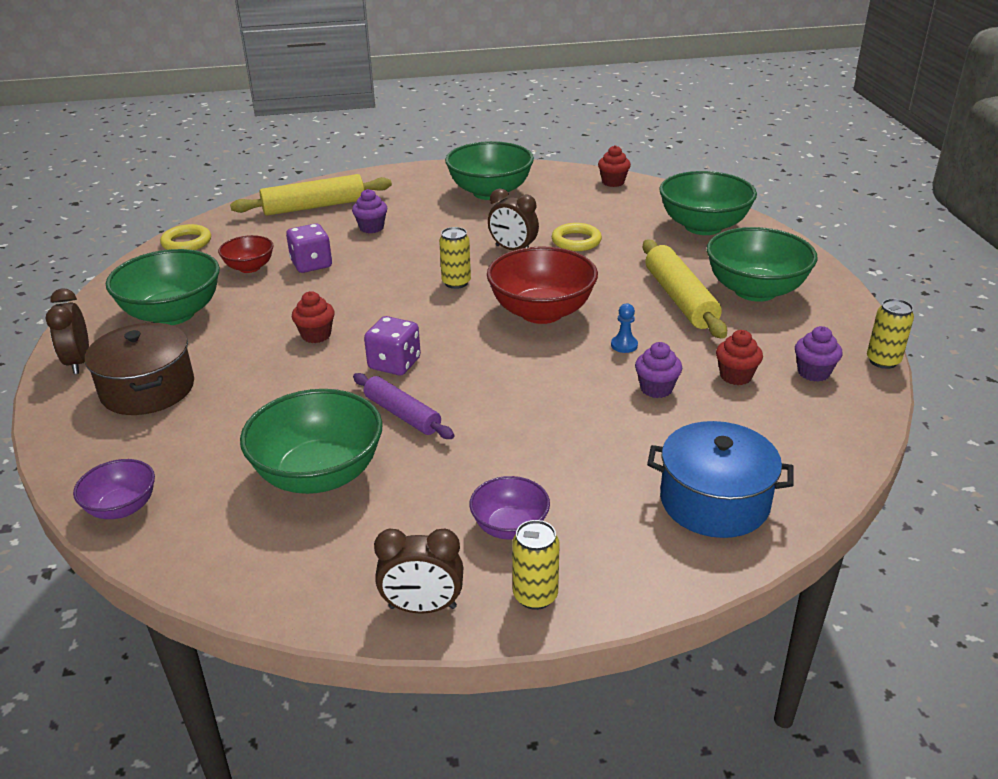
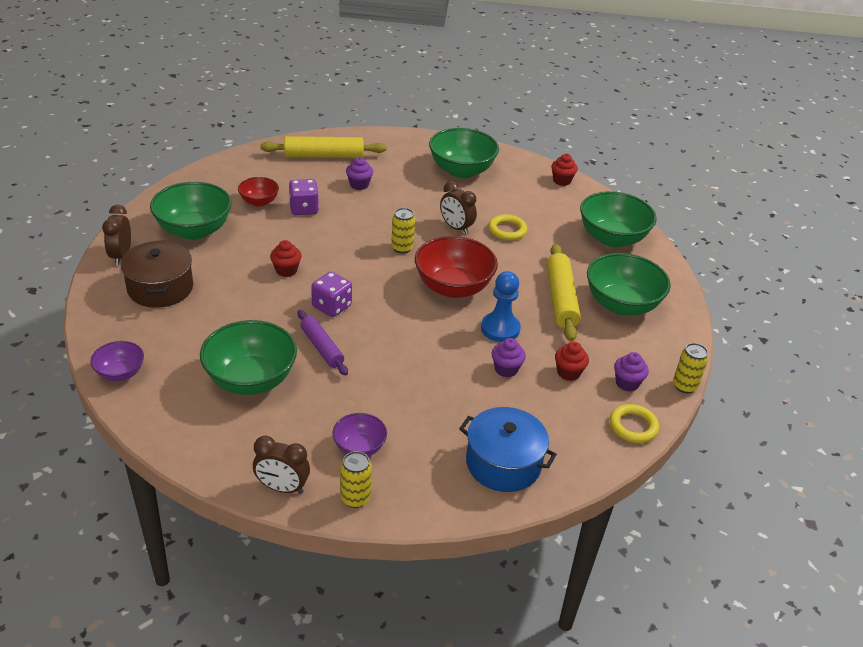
camera: 10 degrees right, 5 degrees up
(186, 242) = (221, 169): yellow ring -> yellow ring (633, 426)
(624, 345) = (500, 329): blue pawn -> blue pawn, size x1.97

